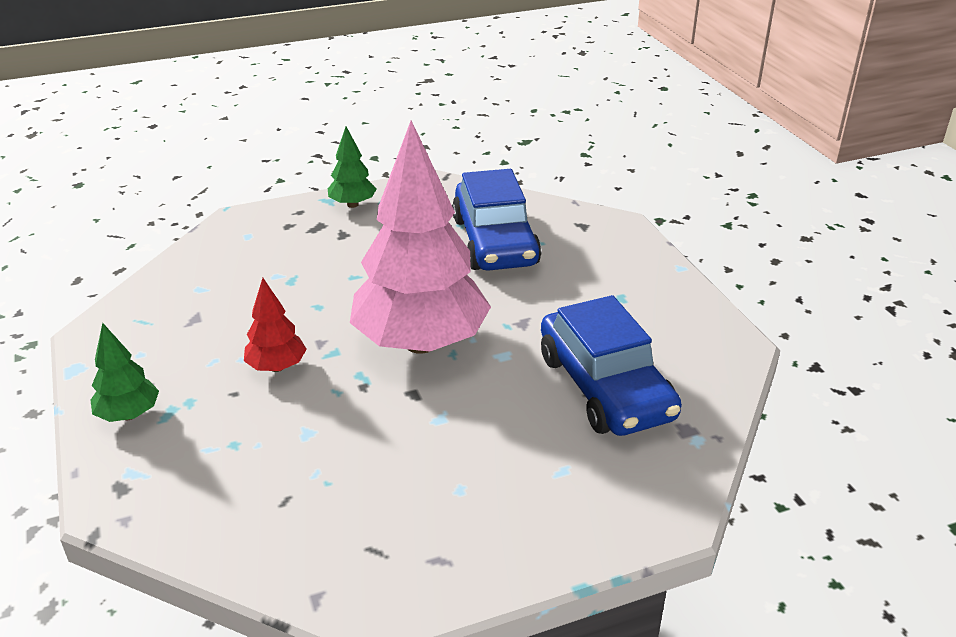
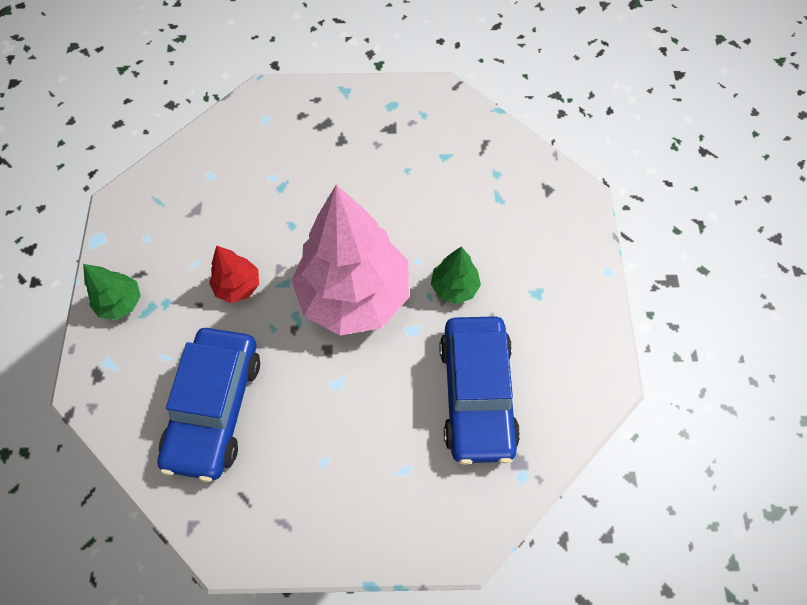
camera: 20 degrees right, 30 degrees up
(352, 204) = (363, 102): green tree -> green tree (454, 287)
(495, 241) = (463, 188): blue car -> blue car (215, 407)

